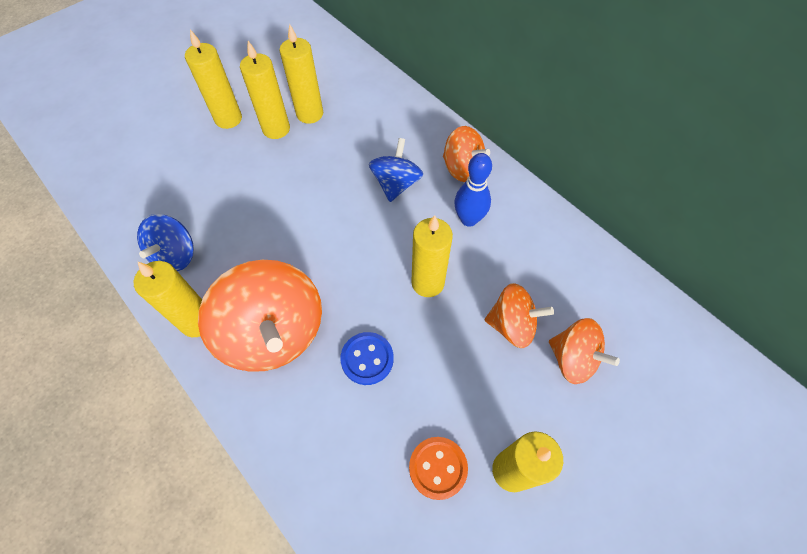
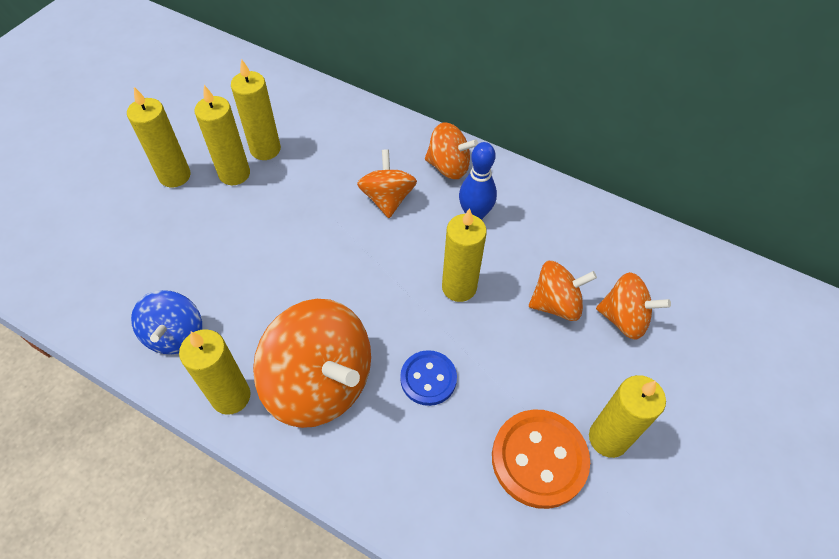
camera: 20 degrees left, 5 degrees down
(396, 184) = (387, 198): blue spinning top -> orange spinning top
(438, 468) = (539, 459): orange button -> orange button, size x1.59

